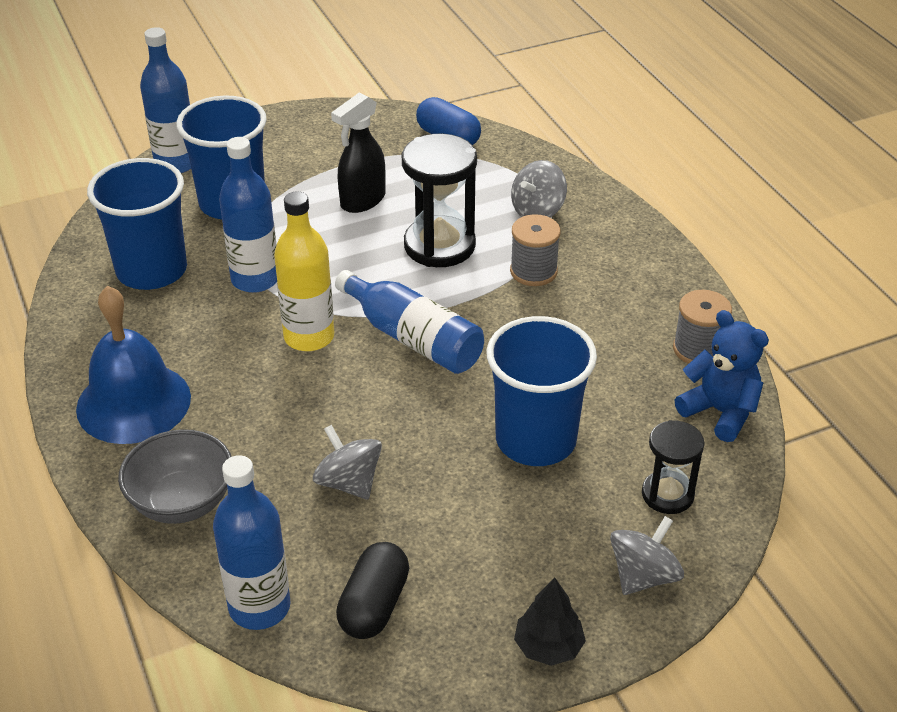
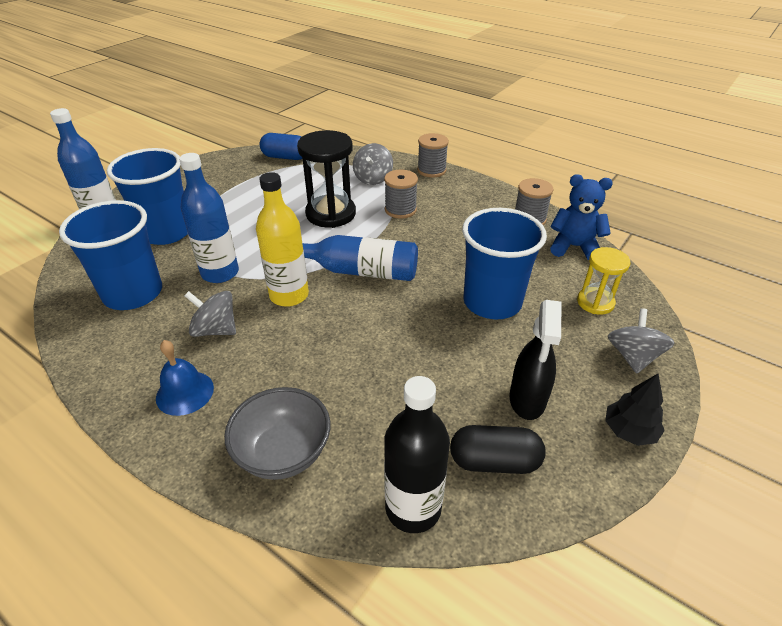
camera: 30 degrees left, 0 degrees up
(133, 402) = (185, 392): blue bell -> blue bell, size x0.57
(259, 607) = (413, 508): blue bottle -> black bottle
(348, 482) = (399, 380): grey spinning top -> grey spinning top (215, 330)
(362, 201) = (259, 204): black spray bottle -> black spray bottle (527, 400)
(374, 605) = (494, 461): black capsule -> black capsule turned 75 degrees counterclockwise
(631, 225) = (431, 170): none -> grey spool
(667, 494) = (595, 302): black hourglass -> yellow hourglass

